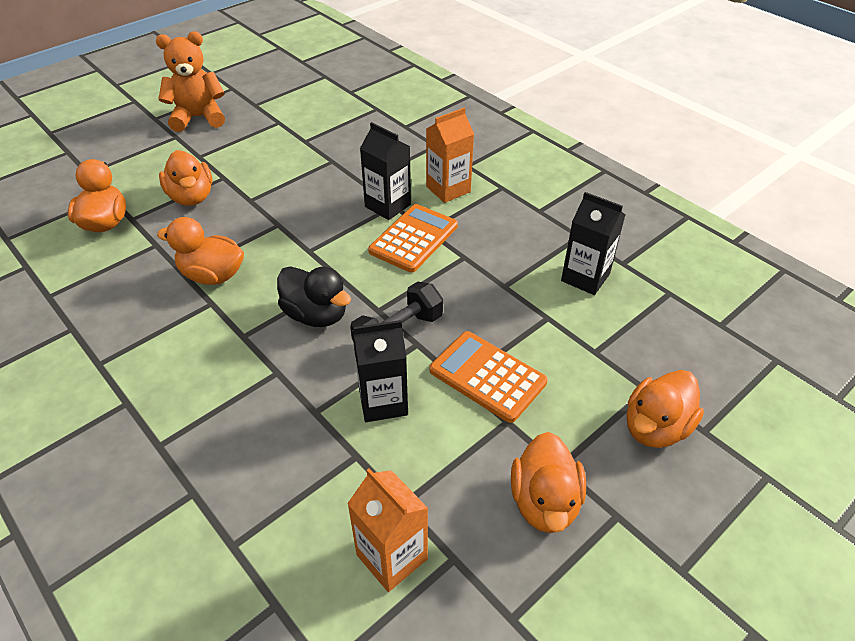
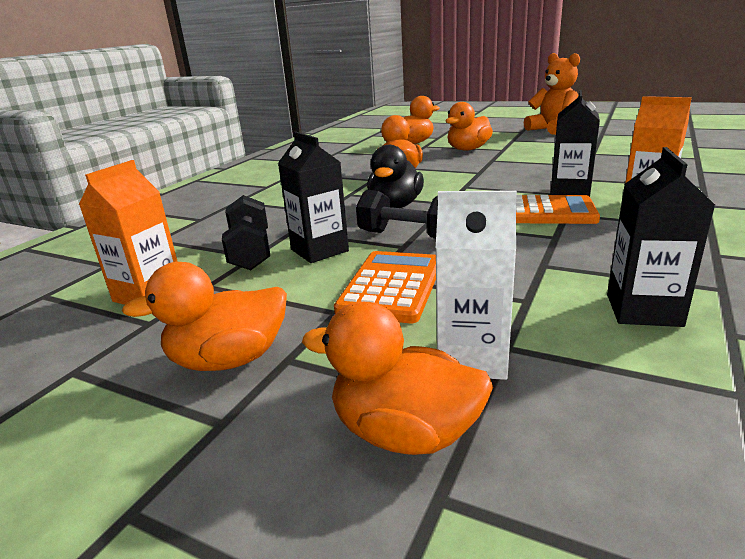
camera: 70 degrees right, 20 degrees down
(344, 456) = (250, 251): none -> black dumbbell
(600, 371) = (472, 358): none -> white carton

